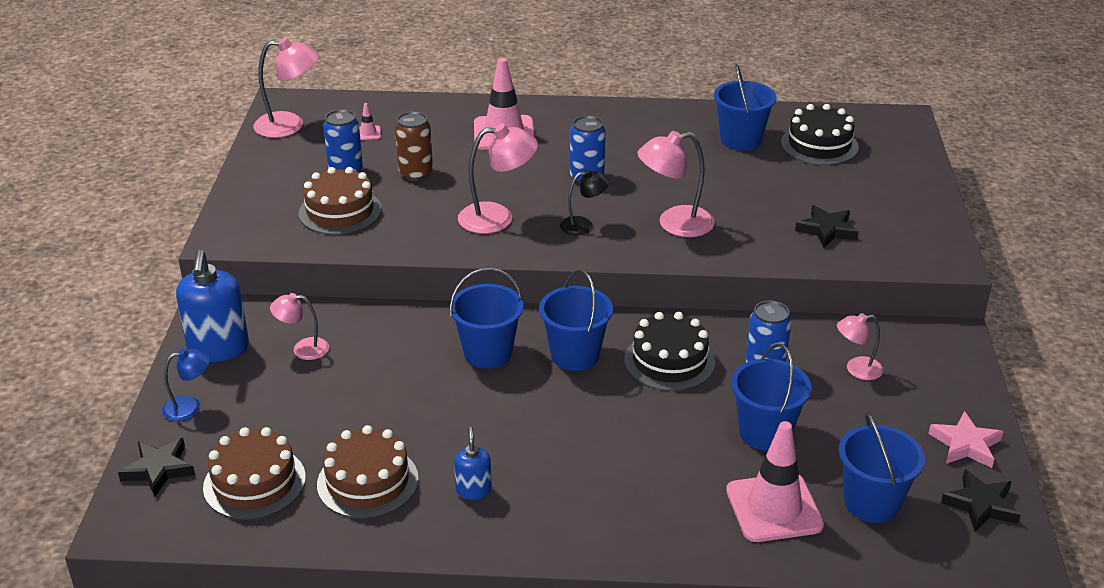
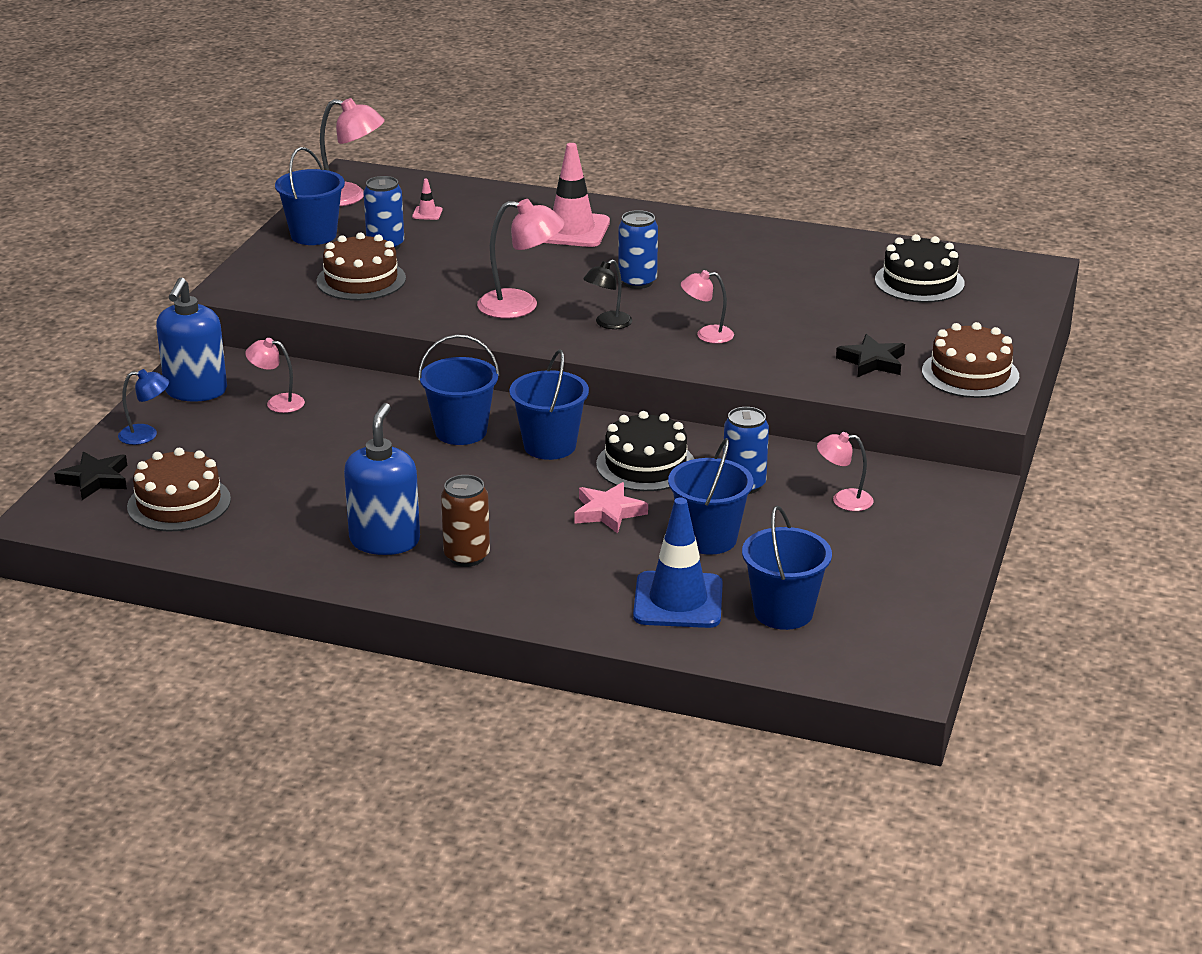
camera: 15 degrees right, 5 degrees down
(367, 481) = (286, 518): brown cake -> brown cake (970, 374)
(415, 173) = (457, 256): brown can -> brown can (467, 556)
(473, 490) = (385, 541): blue soap dispenser -> blue soap dispenser, size x1.93
(583, 225) = (608, 324): black lamp -> black lamp turned 135 degrees clockwise
(674, 224) = (707, 335): pink lamp -> pink lamp, size x0.60
(740, 140) = (831, 267): blue bucket -> blue bucket (313, 235)
(774, 508) = (678, 601): pink traffic cone -> blue traffic cone
(965, 444) = (918, 580): pink star -> pink star (608, 512)
(980, 505) = (899, 632): black star -> none

